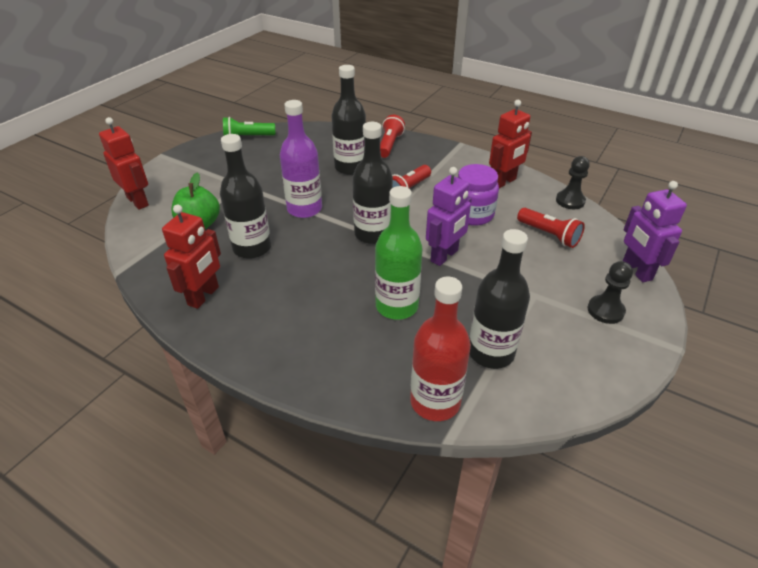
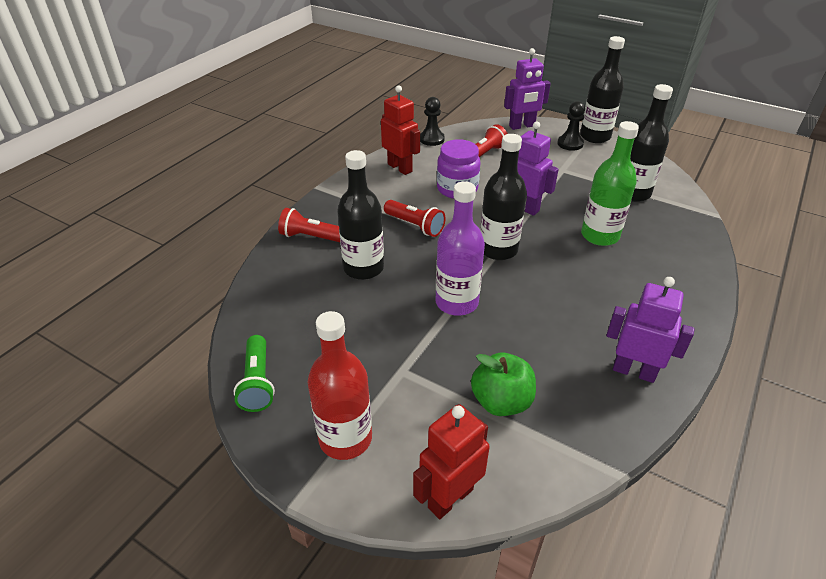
camera: 90 degrees left, 0 degrees up
(204, 296) = (634, 371): red robot -> purple robot
(252, 248) = (540, 341): black bottle -> black bottle (595, 136)
(435, 402) = (692, 220): red bottle -> red bottle (345, 438)

